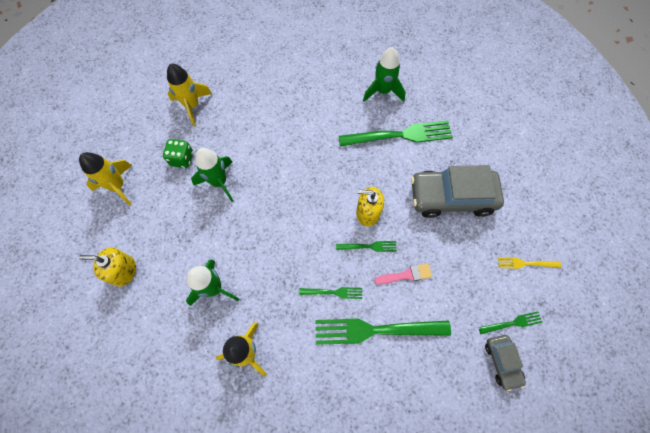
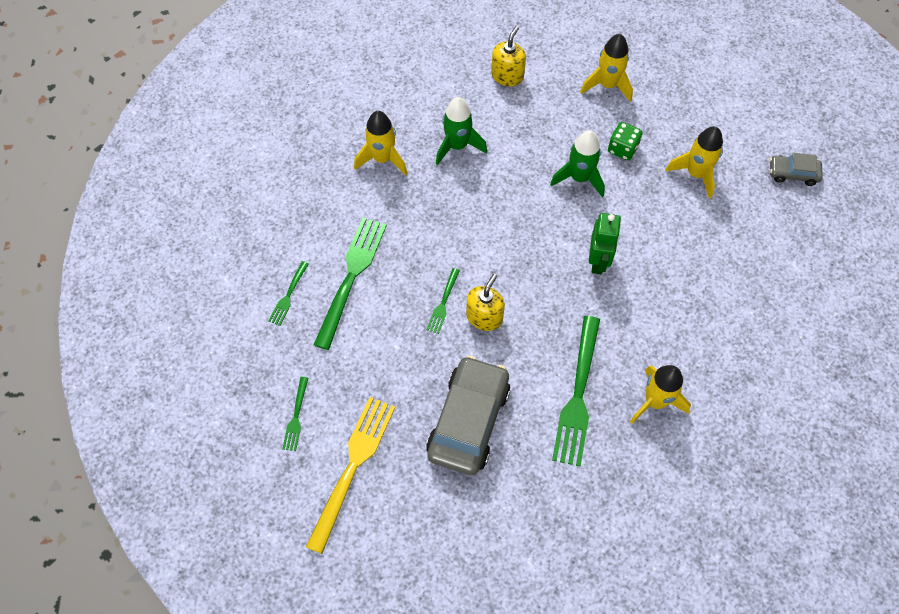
camera: 110 degrees right, 5 degrees down
(290, 150) = (598, 261): none -> green robot
(333, 292) = (407, 251): green fork -> green fork (288, 295)
(383, 91) = (655, 401): green rocket -> yellow rocket
(406, 275) = (395, 329): pink brush -> none
(502, 362) = (264, 386): grey car -> grey car (793, 173)
(526, 263) = (352, 467): yellow fork -> yellow fork, size x2.07

